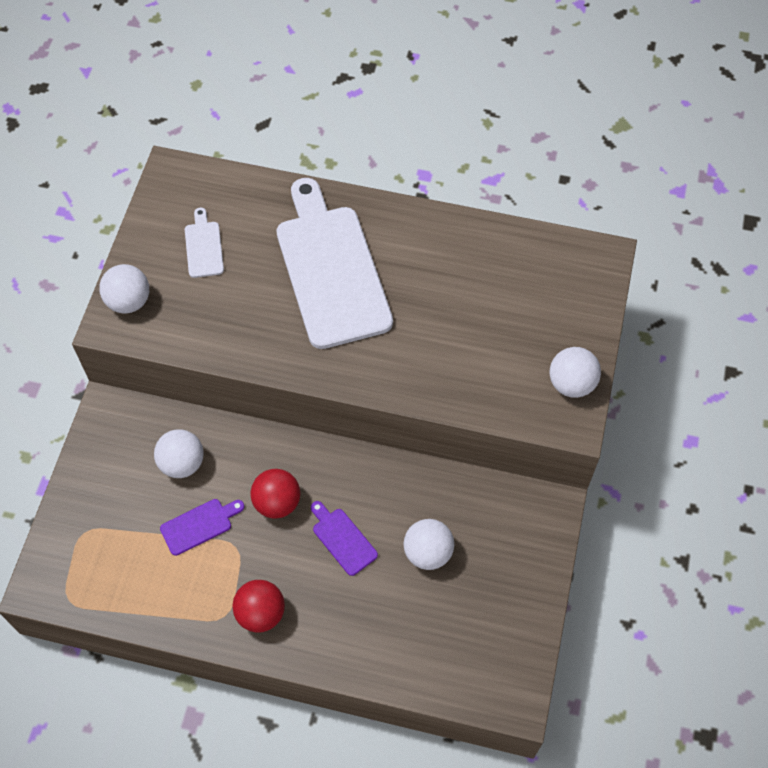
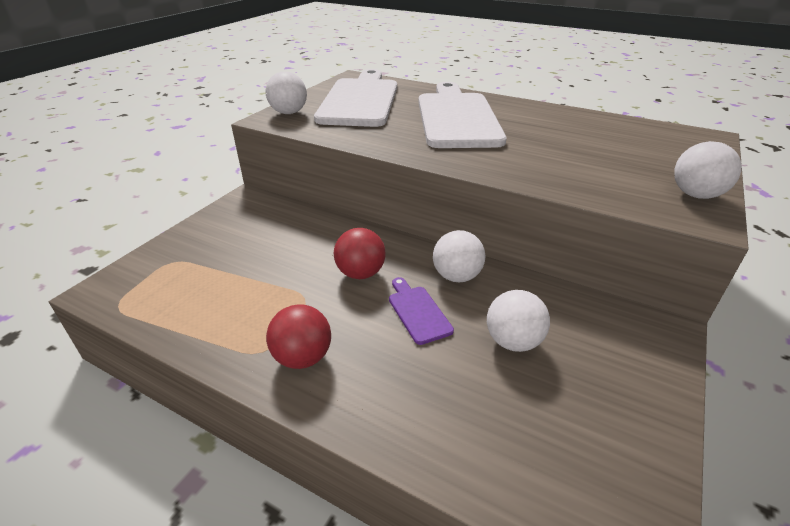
camera: 15 degrees right, 25 degrees down
(182, 463) = (287, 235): white ball -> white ball (456, 276)
(199, 525) = (278, 276): purple cutting board -> none
(204, 247) = (360, 100): white cutting board -> white cutting board, size x2.41

